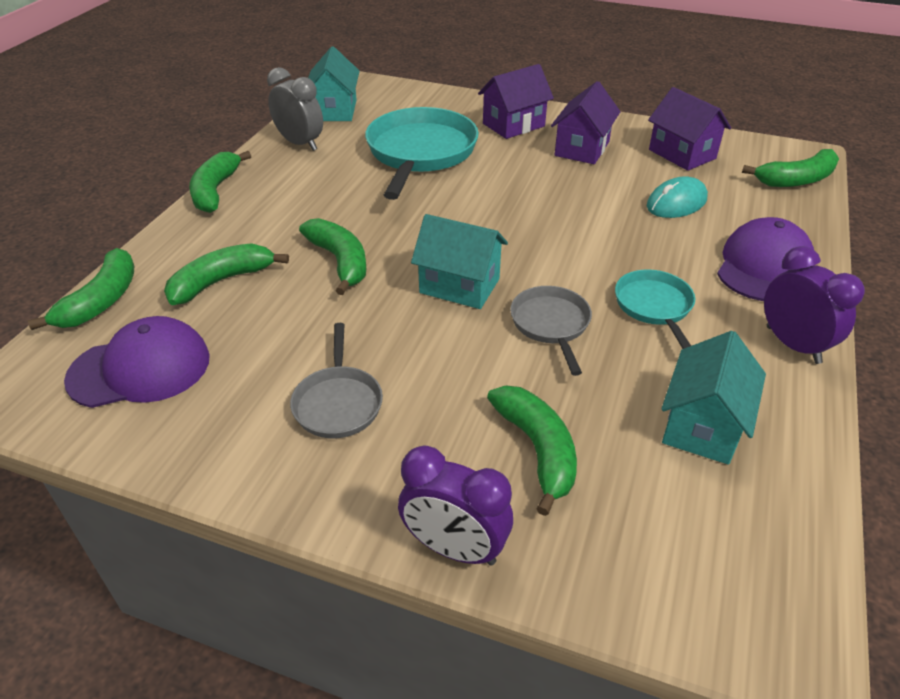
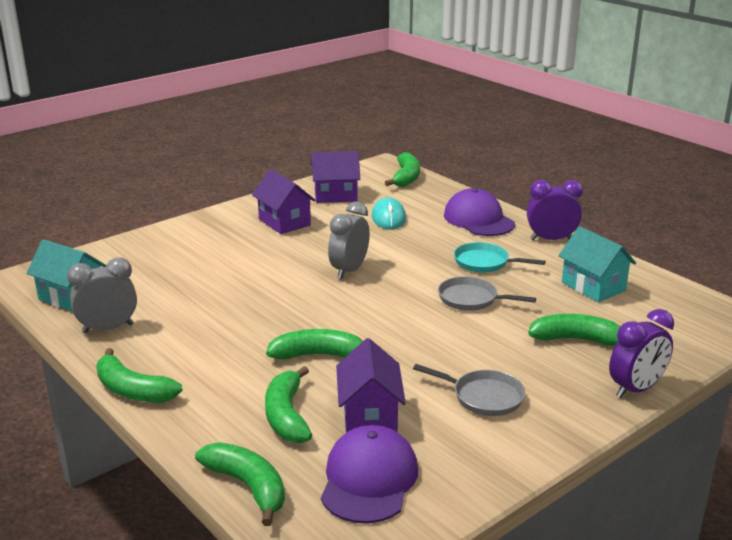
camera: 60 degrees left, 15 degrees down
(420, 153) = (205, 281): turquoise pan -> none
(459, 286) = (400, 317): turquoise house -> none
(513, 125) = (215, 233): purple house -> purple house (369, 416)
(525, 220) = (349, 270): none -> grey clock

